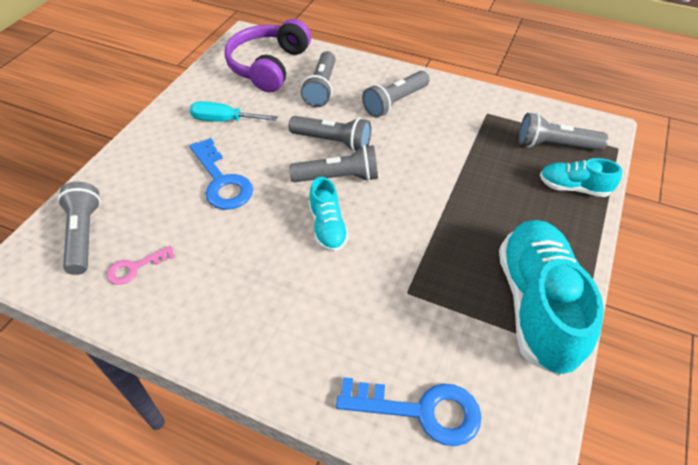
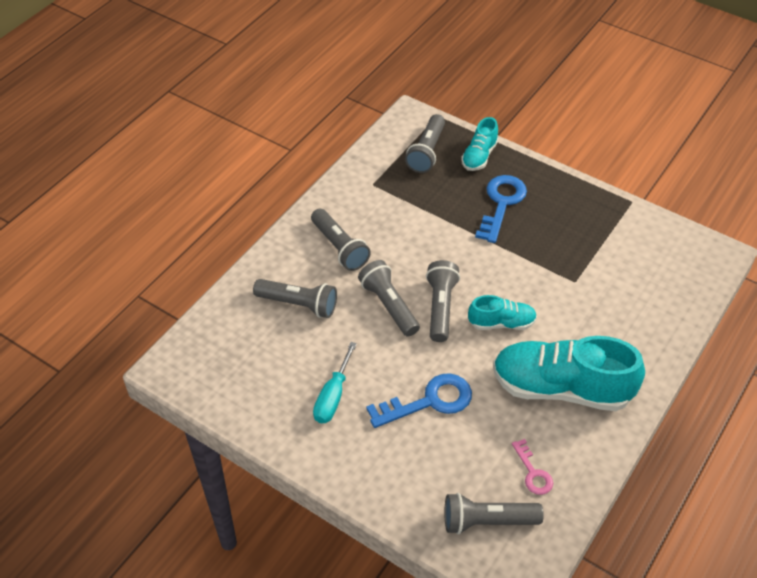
camera: 80 degrees left, 0 degrees up
(268, 66) = (241, 349): purple headphones -> none
(333, 142) = (389, 305): grey flashlight -> grey flashlight turned 60 degrees counterclockwise
(421, 411) = (673, 292): blue key -> blue key (501, 203)
(537, 305) = (592, 210): turquoise shoe -> turquoise shoe (561, 388)

